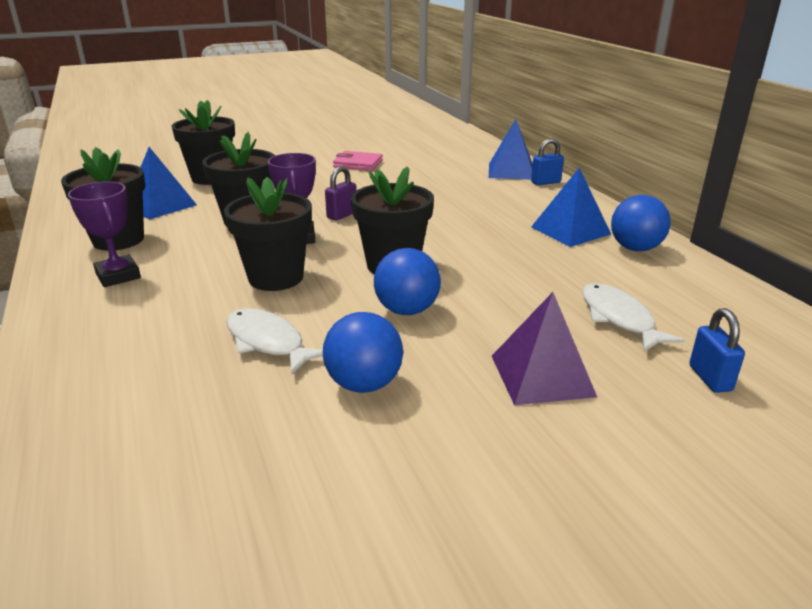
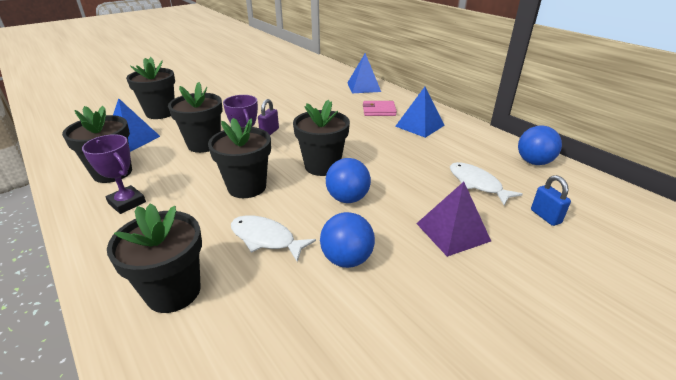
camera: 15 degrees left, 5 degrees up
(121, 383) = (173, 291): none -> black flower pot
(358, 164) = (261, 91): pink wallet -> pink wallet (379, 110)
(545, 182) = (388, 93): blue padlock -> none
(635, 248) = (463, 133): blue ball -> blue ball (533, 162)

